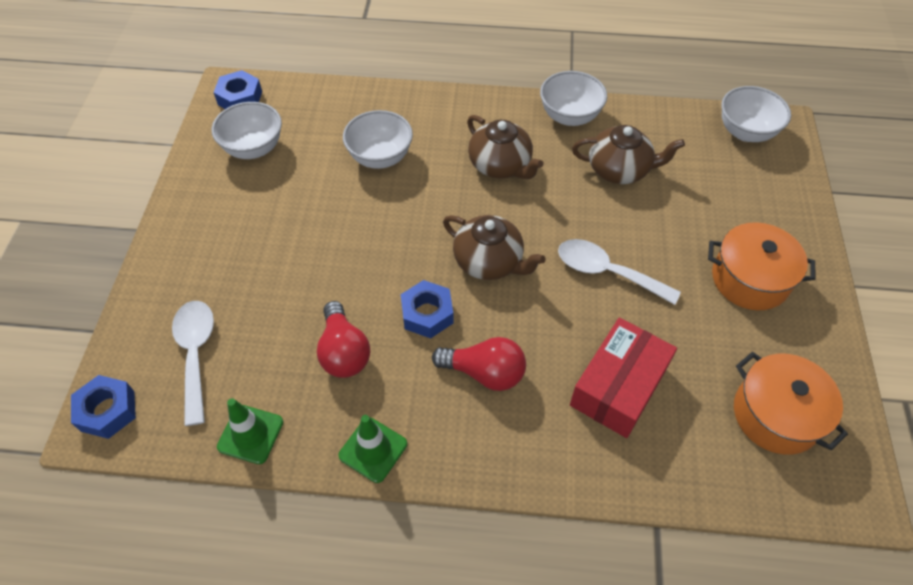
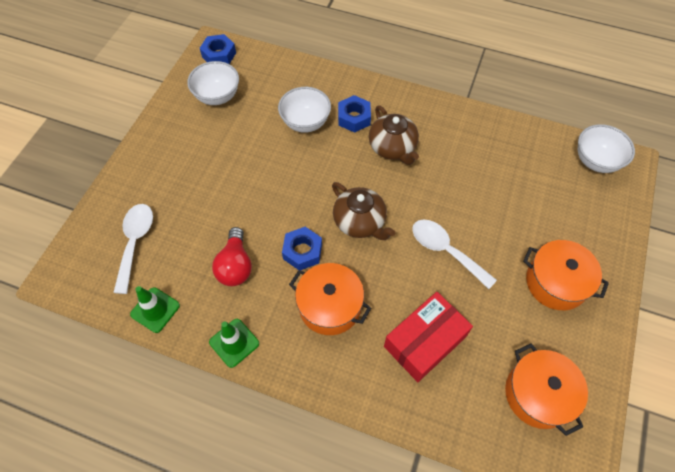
camera: 15 degrees right, 5 degrees up
(107, 411) = (67, 269): blue nut -> blue nut (354, 118)
(484, 372) = (330, 306): red light bulb -> orange pot
(569, 116) = (458, 119): white bowl -> none
(619, 170) = (483, 171): brown teapot -> none

